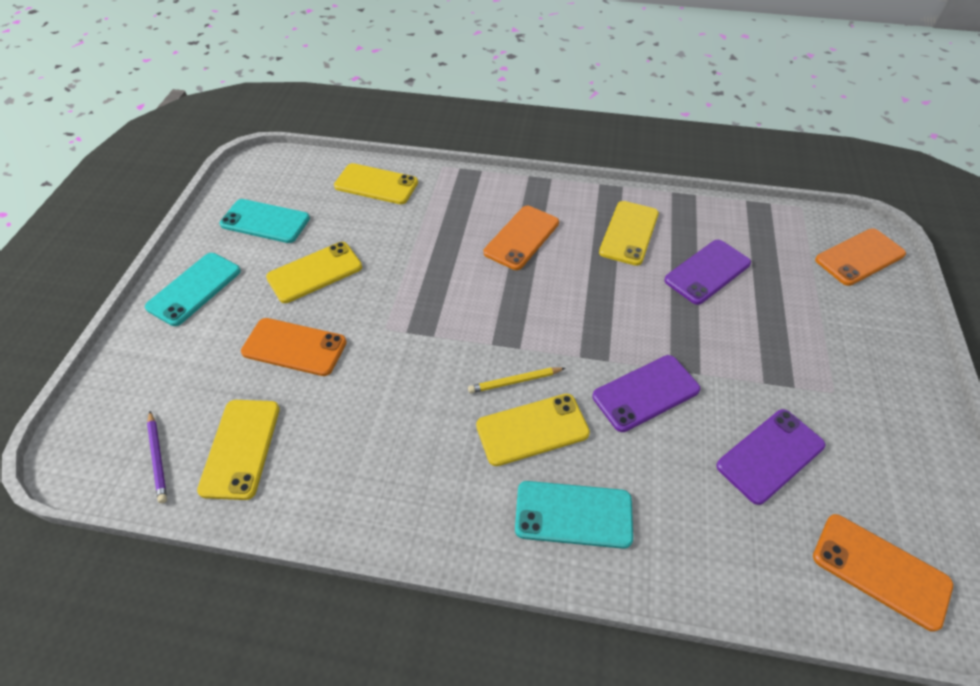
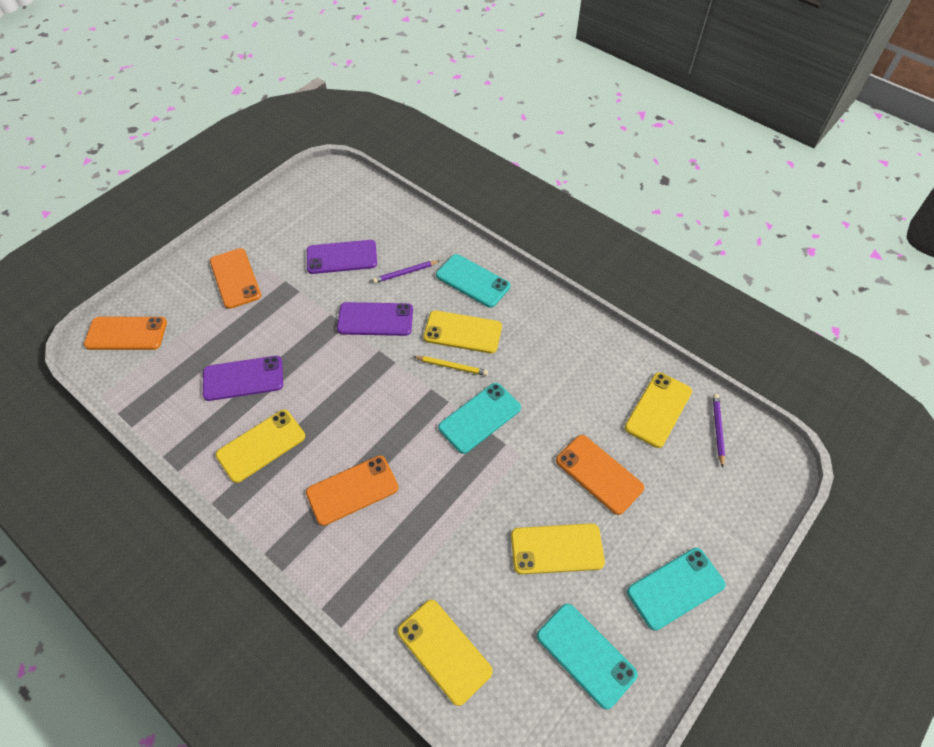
camera: 150 degrees left, 5 degrees up
(448, 343) = (479, 418): none -> turquoise phone
(670, 477) = (405, 273): none -> purple pencil
(880, 570) = (348, 197): orange phone -> orange phone (235, 278)

